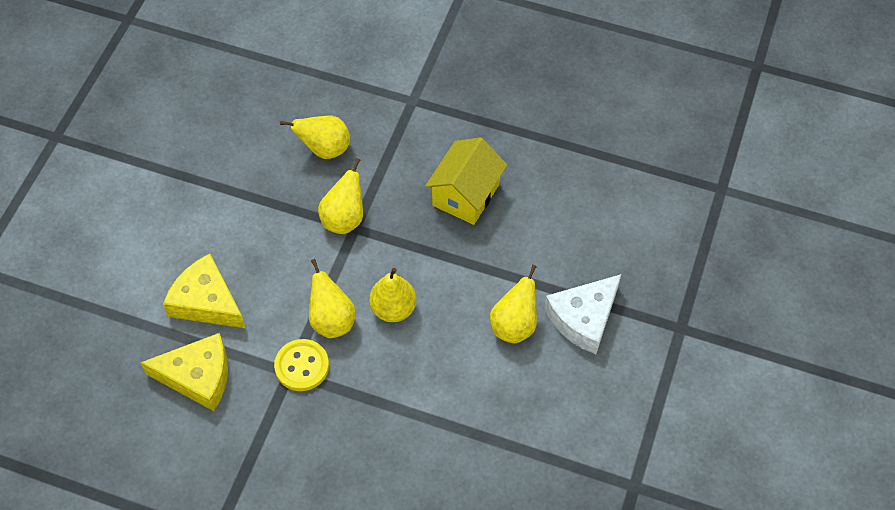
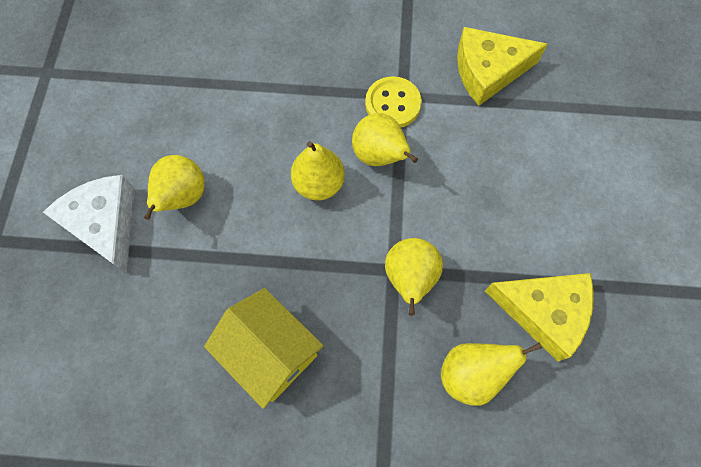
camera: 165 degrees right, 10 degrees up
(206, 301) = (518, 144): yellow cheese -> yellow cheese (543, 312)
(466, 195) = (270, 352): yellow house -> yellow house turned 60 degrees counterclockwise
(583, 318) = (105, 224): white cheese -> white cheese turned 60 degrees counterclockwise

